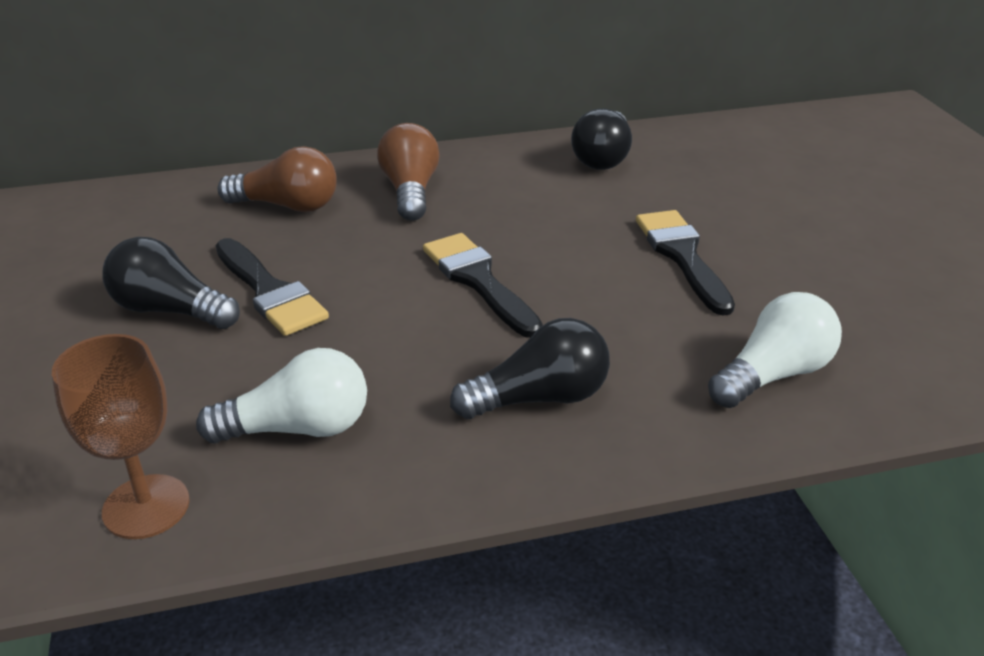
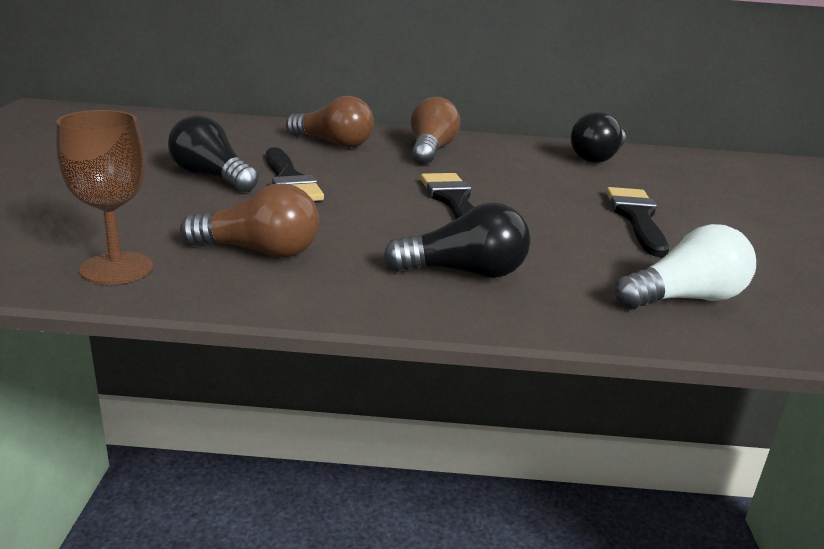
camera: 15 degrees right, 10 degrees down
(299, 428) = (259, 251): white light bulb -> brown light bulb

